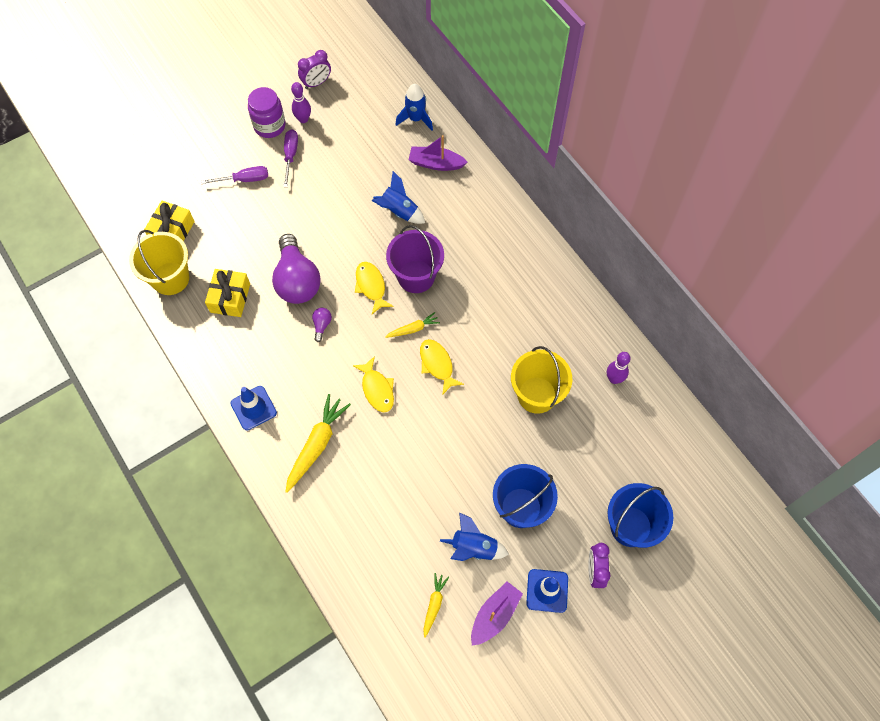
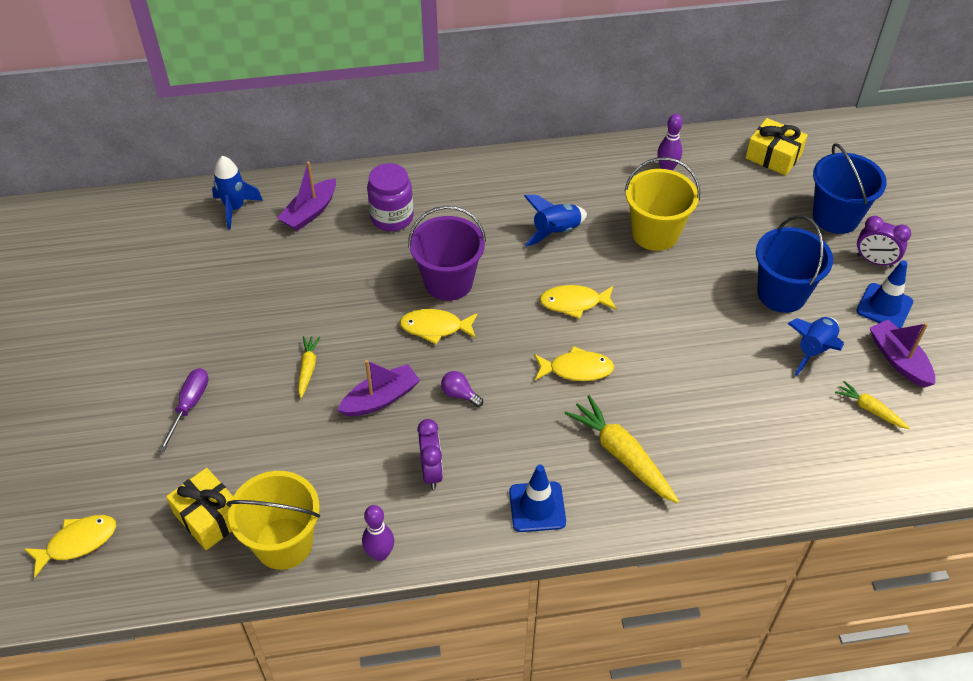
camera: 65 degrees left, 15 degrees down
(130, 176) = (77, 542): none -> yellow fish
(230, 298) = (360, 481): yellow gift -> yellow gift (773, 156)
(269, 126) = (128, 351): purple jar -> purple jar (392, 217)
(290, 156) = (191, 344): purple screwdriver -> none
(297, 280) = (380, 399): purple light bulb -> purple boat
(303, 119) = (147, 313): purple bowling pin -> purple bowling pin (380, 554)
(316, 83) = (104, 282): purple clock -> purple clock (431, 471)
(399, 211) = (350, 267): blue rocket -> blue rocket (556, 232)
(413, 329) = (516, 308): yellow carrot -> yellow carrot (308, 368)

